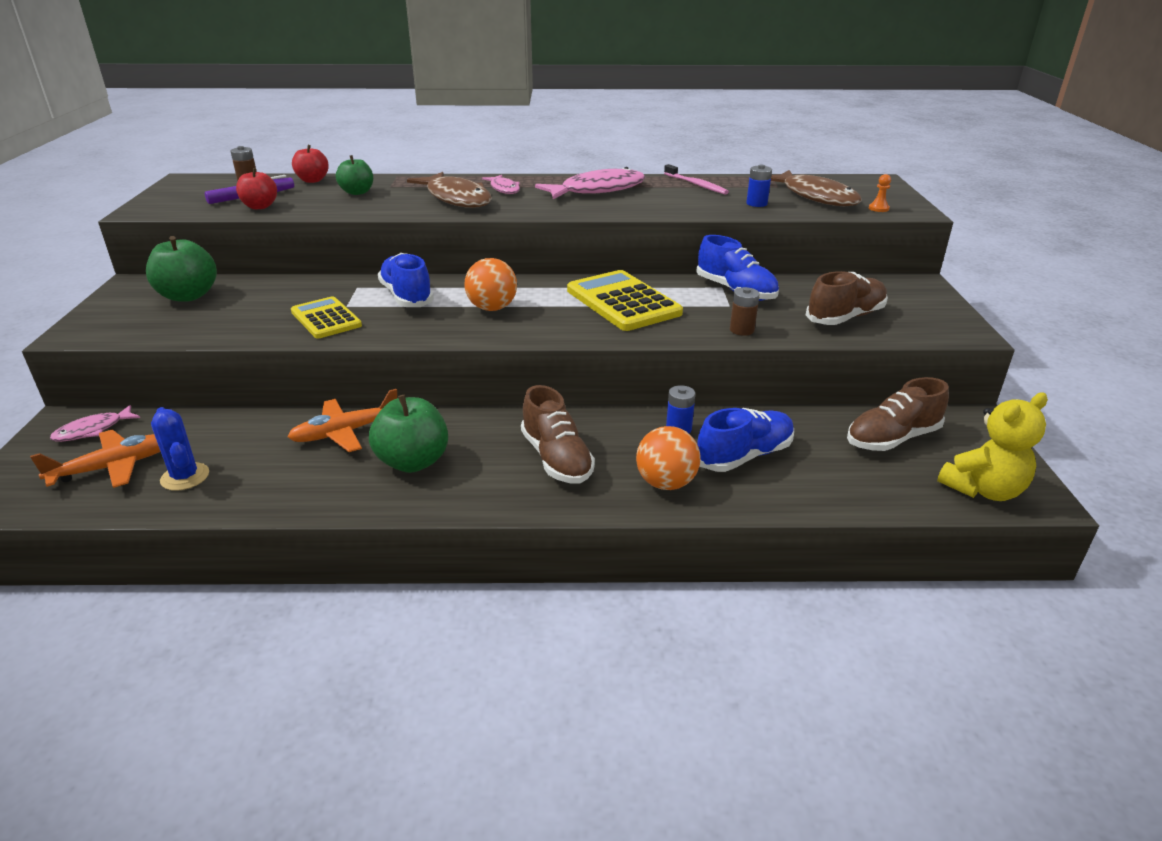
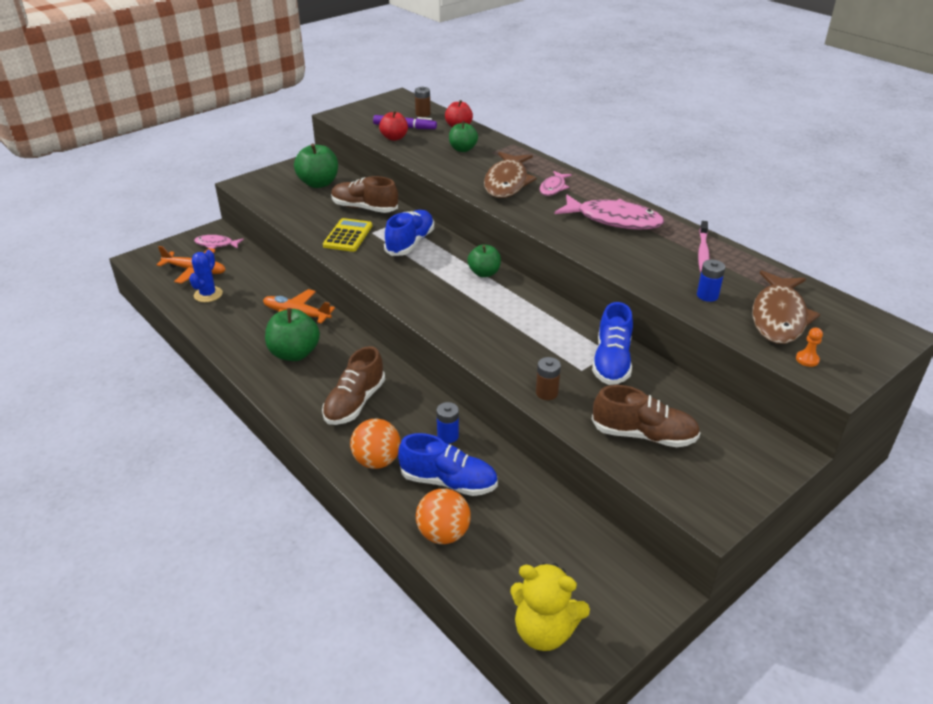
camera: 50 degrees right, 5 degrees up
(492, 308) = (436, 279): orange ball -> orange ball (443, 534)
(523, 286) = (484, 273): none -> green apple
(623, 302) = (518, 322): yellow calculator -> none
(892, 438) = (563, 551): brown shoe -> brown shoe (364, 208)

